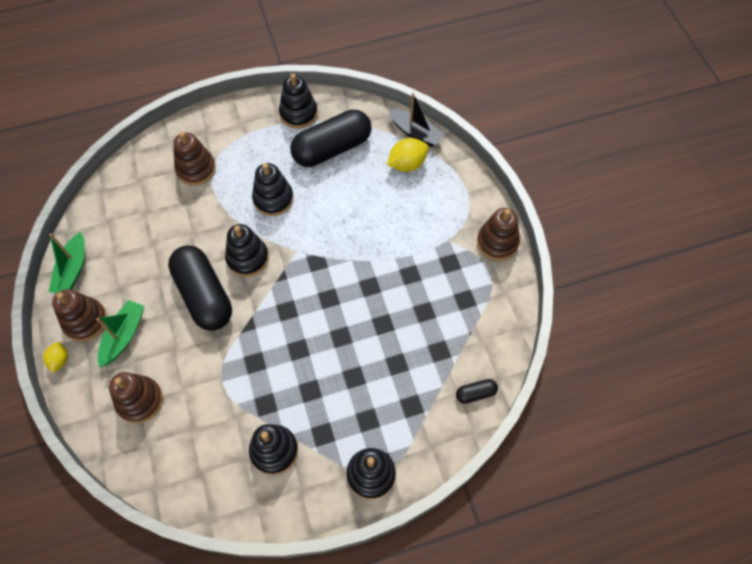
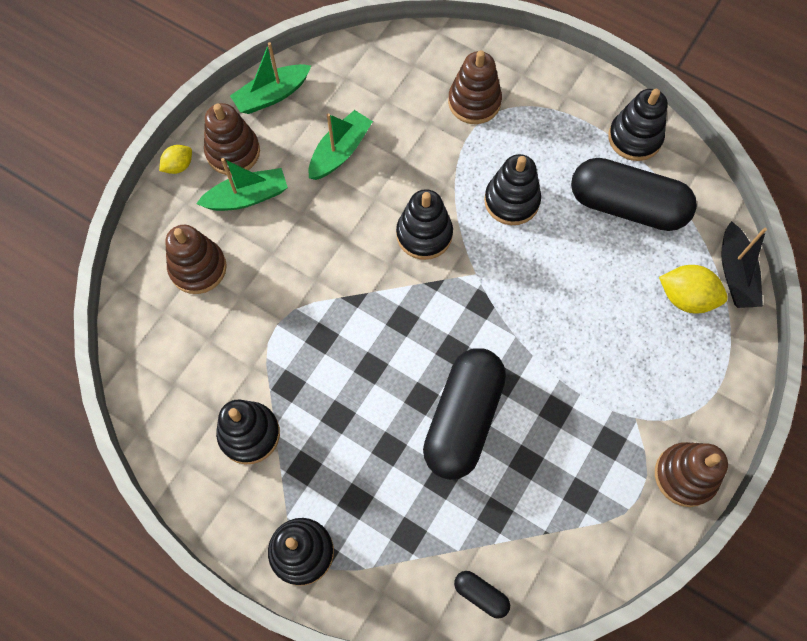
camera: 50 degrees right, 5 degrees up
(150, 261) = (340, 152): none -> green boat
(204, 295) = (349, 230): black capsule -> black capsule (463, 419)

